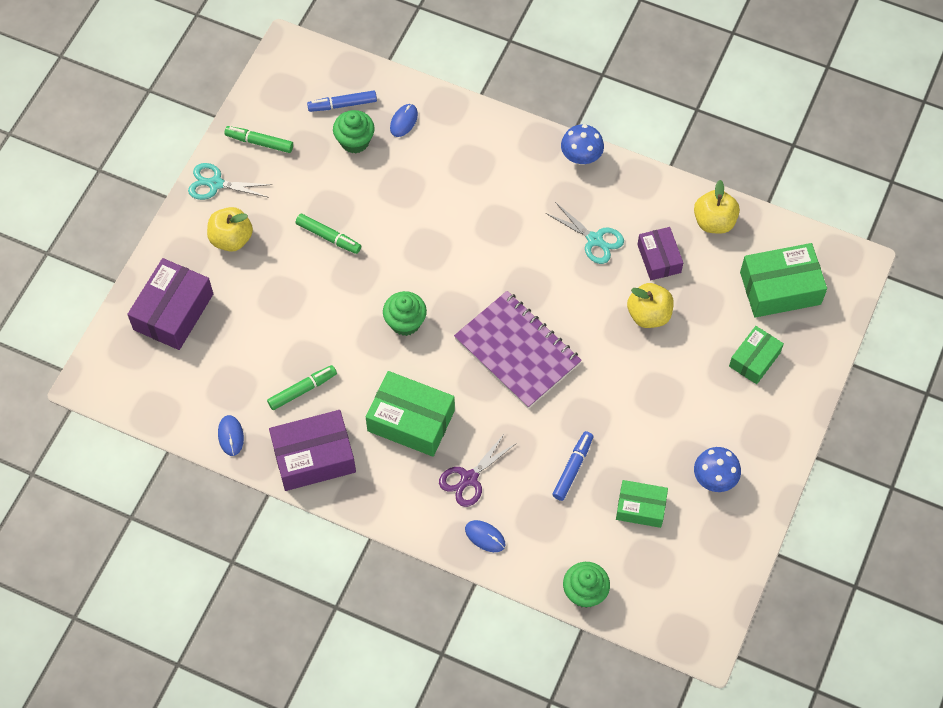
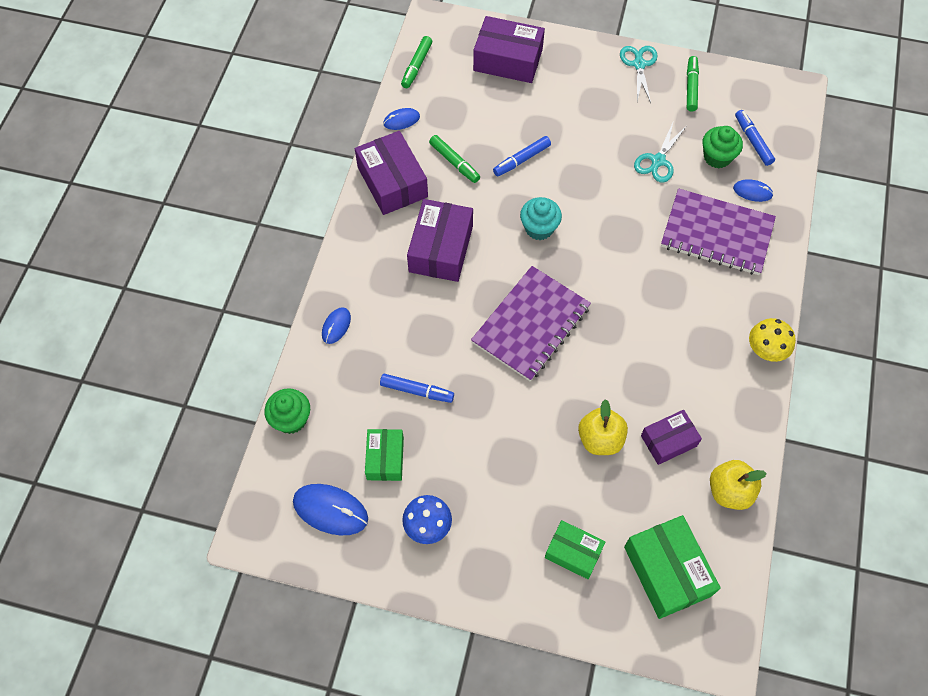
camera: 80 degrees right, 0 degrees up
(231, 239) = (588, 85): yellow apple -> none
(315, 323) = (521, 160): none -> blue marker
(328, 237) = (610, 155): green marker -> green marker (416, 66)
(405, 322) = (539, 228): green cupcake -> turquoise cupcake
(411, 421) = (441, 249): green box -> purple box
(446, 164) = (716, 234): none -> purple notebook
(469, 478) = (392, 304): purple scissors -> none
(581, 157) = (765, 350): blue mushroom -> yellow mushroom
(594, 239) = (673, 376): turquoise scissors -> turquoise scissors (658, 161)
(687, 565) = (330, 510): none -> blue mouse

